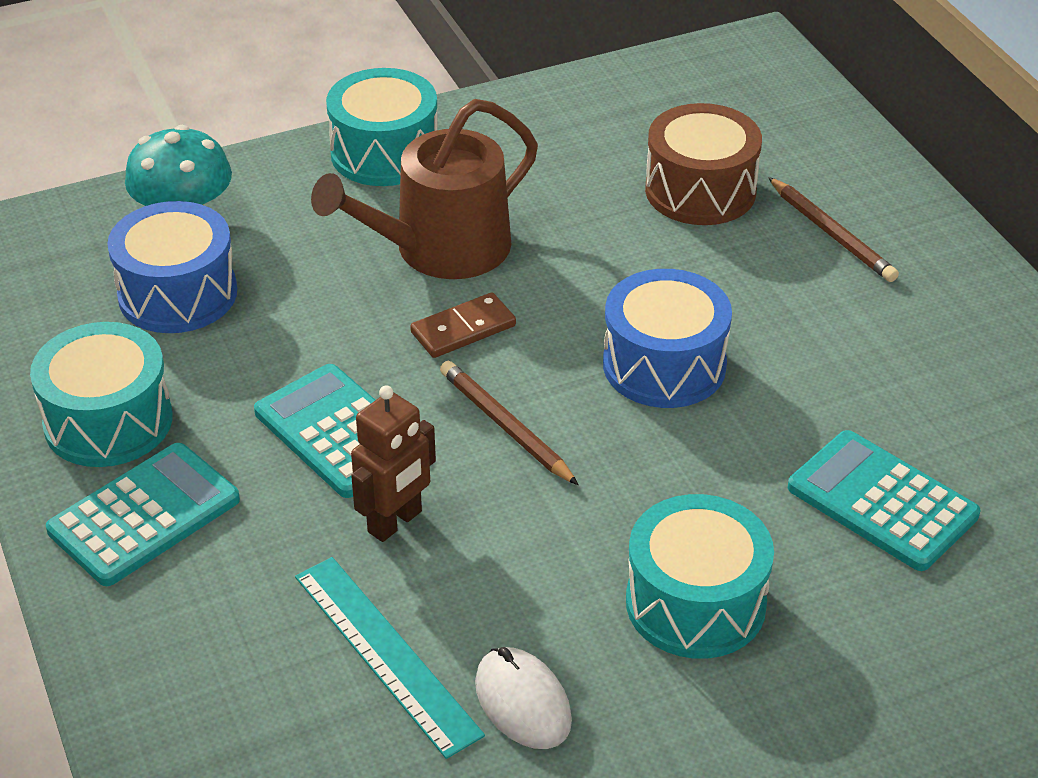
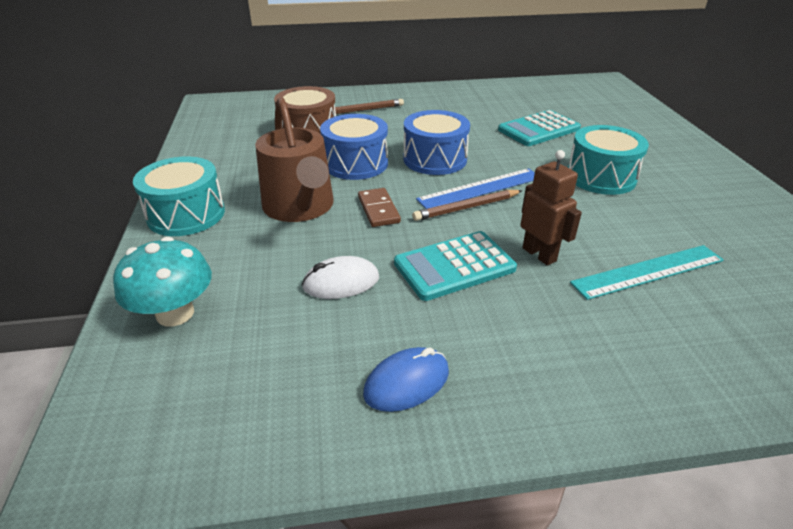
camera: 75 degrees left, 5 degrees down
(108, 421) = (406, 383): turquoise drum -> blue mouse
(144, 515) = (521, 369): turquoise calculator -> none
(178, 294) = (269, 326): blue drum -> blue drum (355, 163)
(523, 702) = (675, 231): white mouse -> white mouse (341, 282)
(578, 436) = (480, 188): none -> blue ruler

